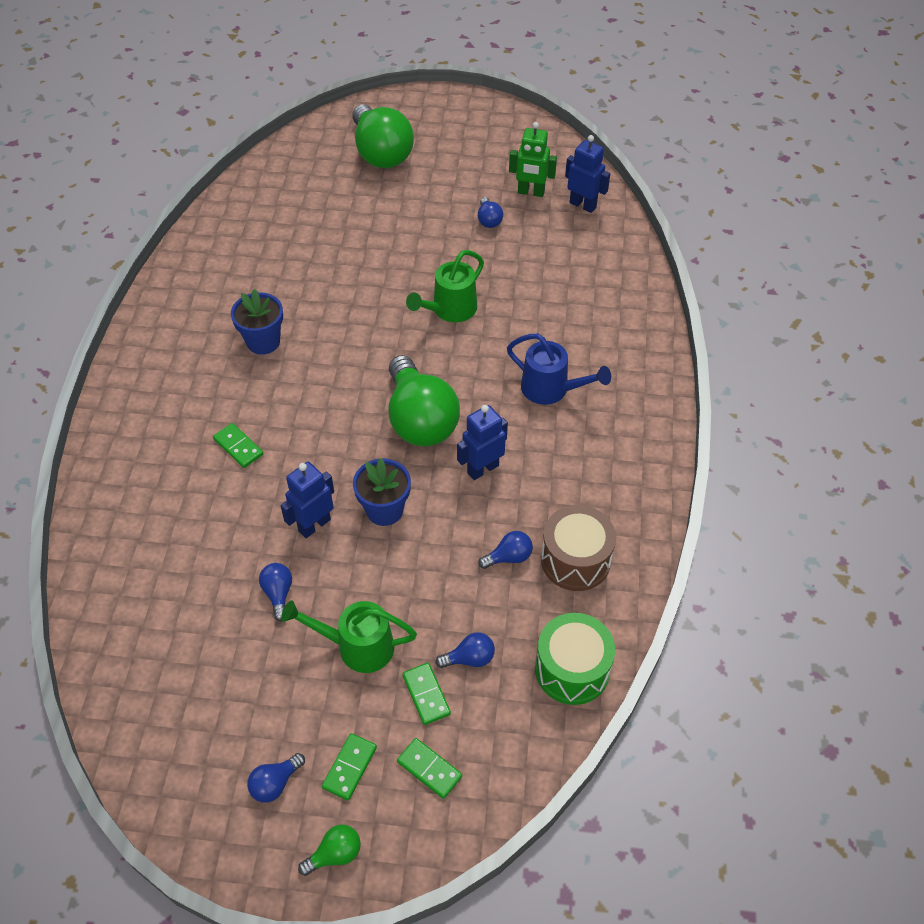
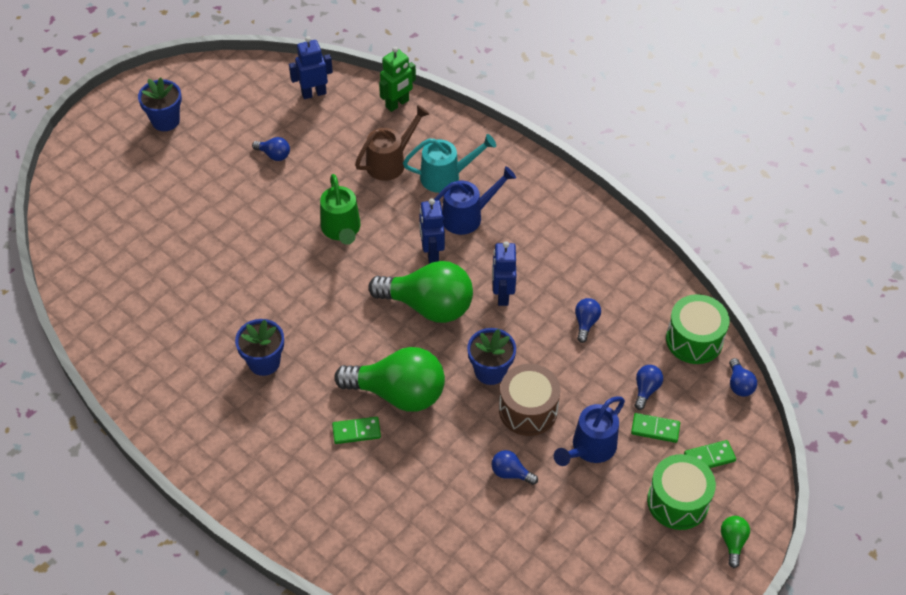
camera: 55 degrees left, 0 degrees up
(275, 783) = (659, 551): blue light bulb -> blue light bulb (739, 384)
(314, 525) = (469, 420): blue robot -> blue robot (431, 253)
(350, 767) = (678, 501): green domino -> green drum
(356, 646) = (589, 448): green watering can -> blue watering can
(381, 153) = (132, 177): green light bulb -> green light bulb (398, 393)
(458, 137) = (165, 121): none -> blue flower pot
(531, 192) = (270, 114): green robot -> green robot (397, 104)
(559, 299) = (391, 162): none -> brown watering can
(575, 560) = (616, 289): brown drum -> brown drum (528, 410)
(583, 347) = (446, 176): none -> turquoise watering can

